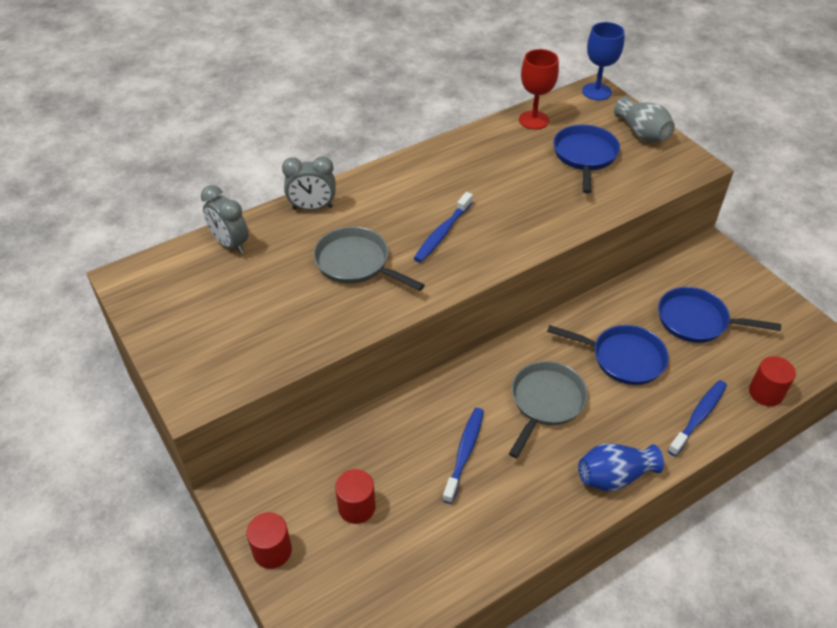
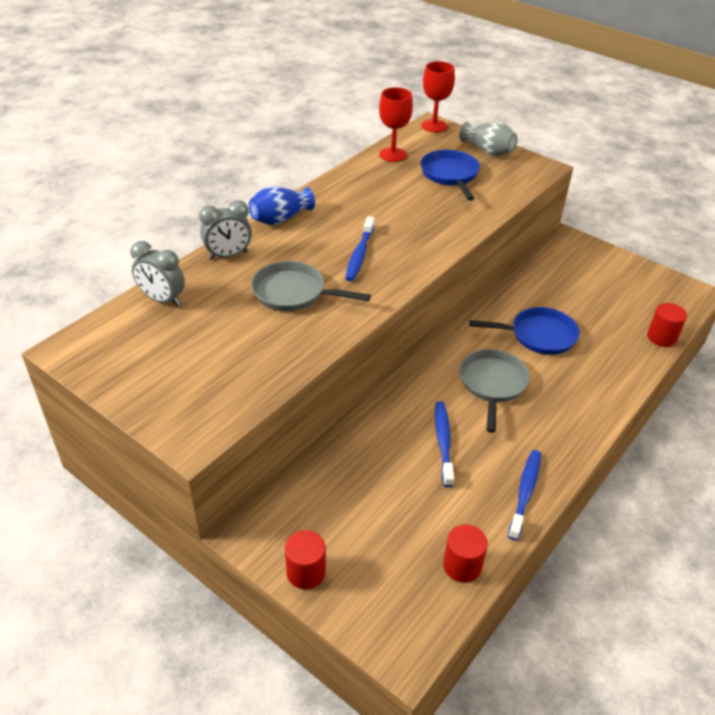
camera: 20 degrees left, 5 degrees down
(356, 507) = (368, 512): red cylinder -> red cylinder (462, 566)
(596, 91) = (434, 126): blue goblet -> red goblet
(614, 476) = (577, 429): blue vase -> blue vase (280, 219)
(697, 321) = (582, 295): blue pan -> none
(698, 417) = (620, 367): blue toothbrush -> blue toothbrush (525, 493)

